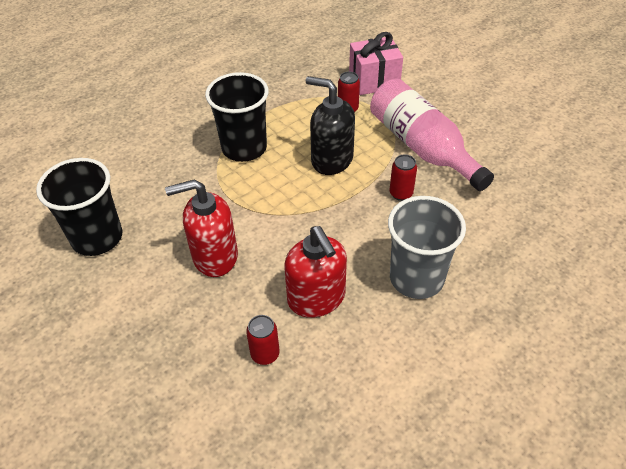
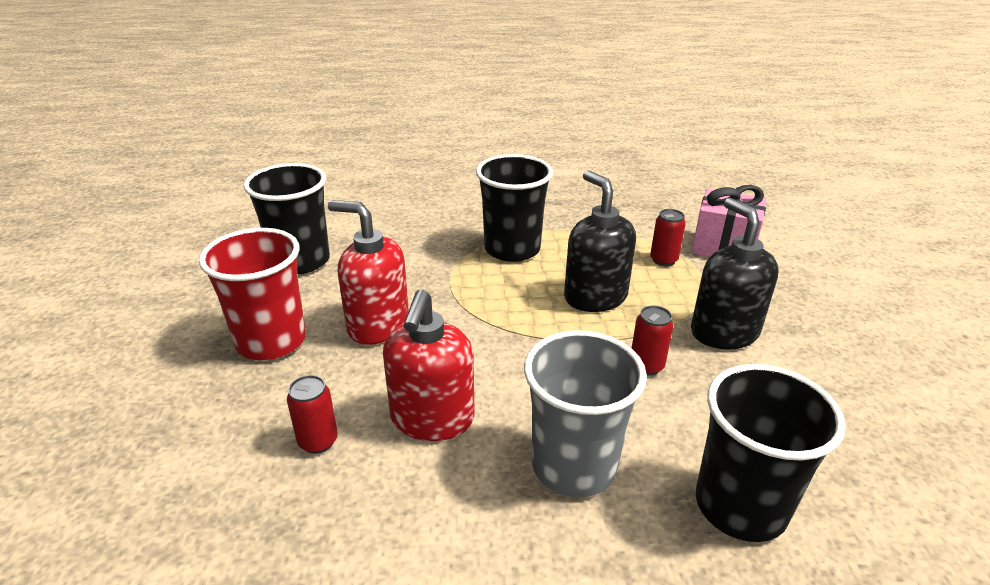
camera: 35 degrees right, 15 degrees down
(153, 310) = (271, 341): none -> red cup
(422, 147) = (723, 332): pink bottle -> black soap dispenser
(507, 251) = (740, 506): none -> black cup

